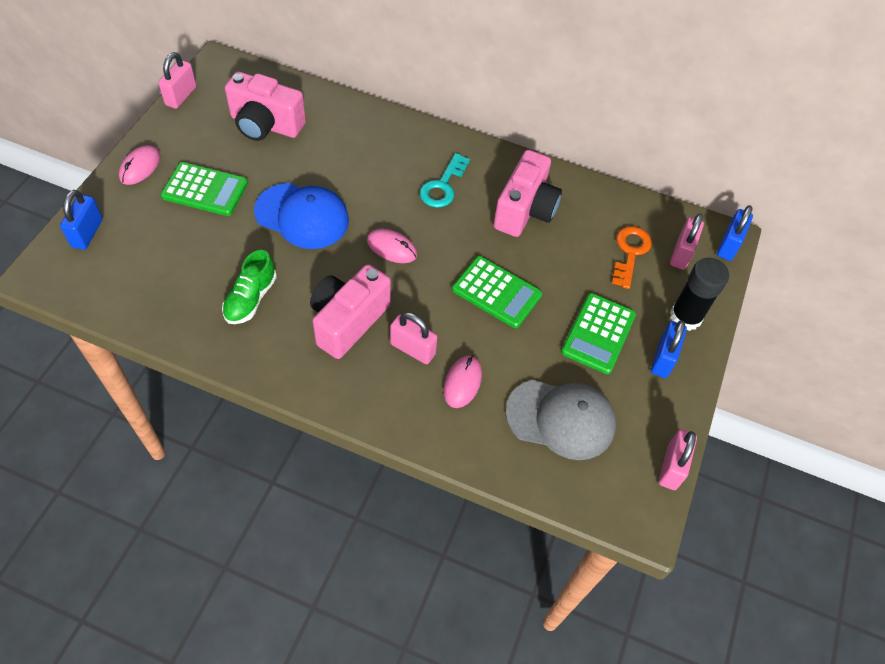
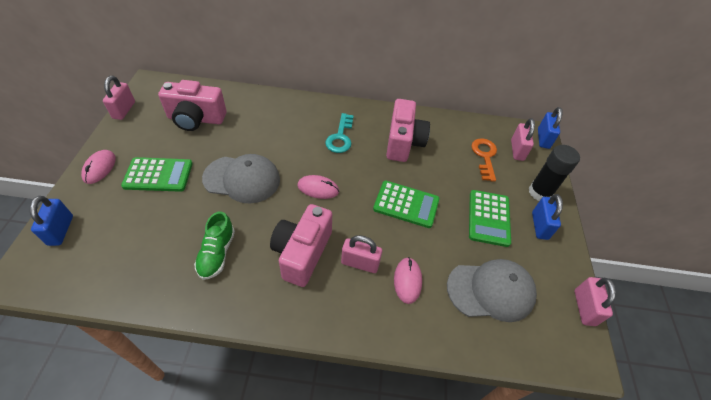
camera: 15 degrees left, 5 degrees down
(302, 216) = (242, 179): blue cap -> grey cap

